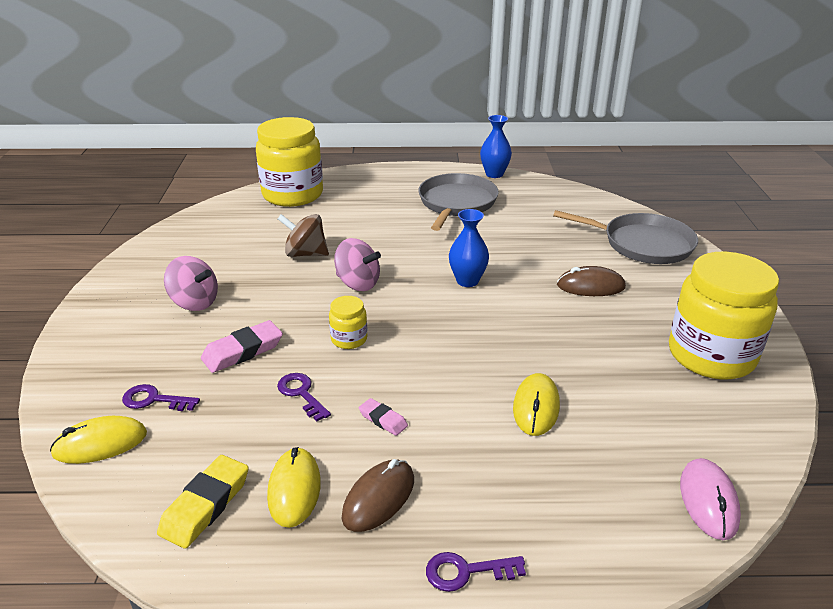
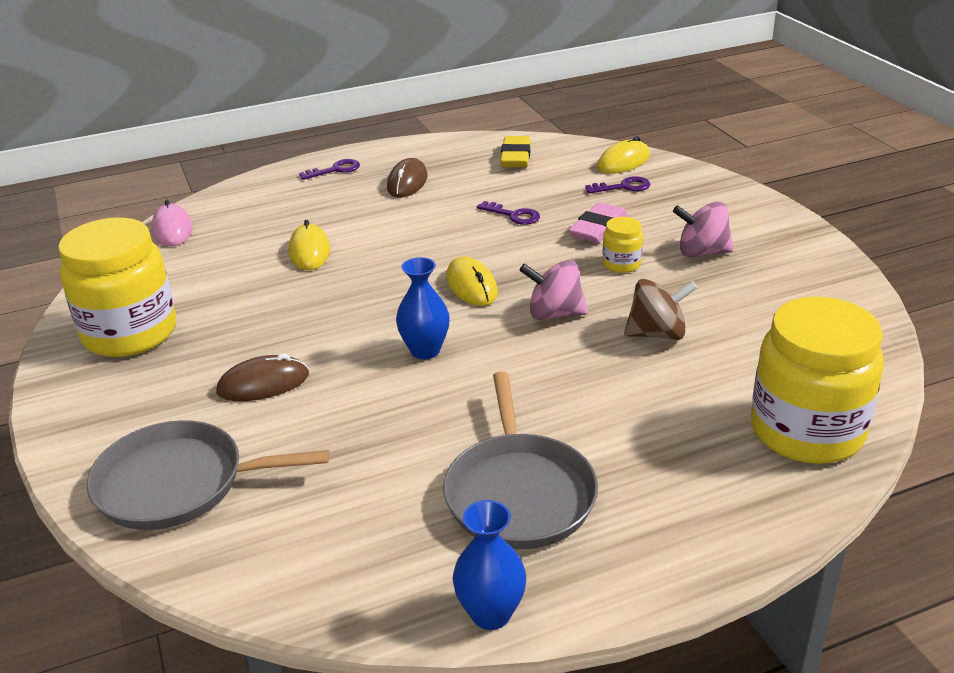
camera: 160 degrees right, 0 degrees up
(294, 489) = (466, 174): yellow mouse -> yellow mouse (471, 286)
(349, 339) = (511, 260): yellow jar -> yellow jar (621, 264)
(383, 420) = (433, 216): pink eraser -> none

